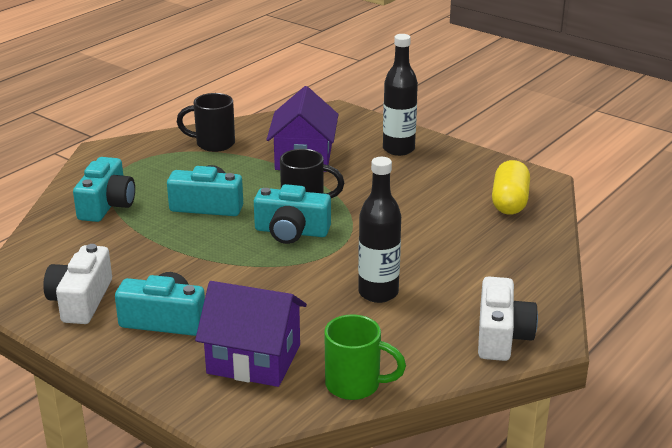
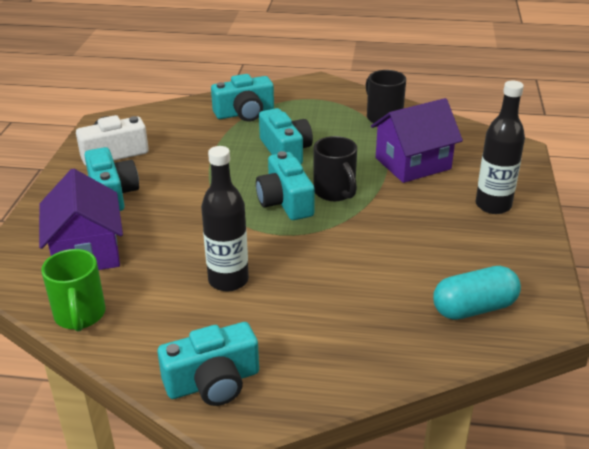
camera: 60 degrees right, 5 degrees up
(501, 336) = (213, 382): white camera -> turquoise camera
(509, 202) = (474, 308): yellow capsule -> turquoise capsule

